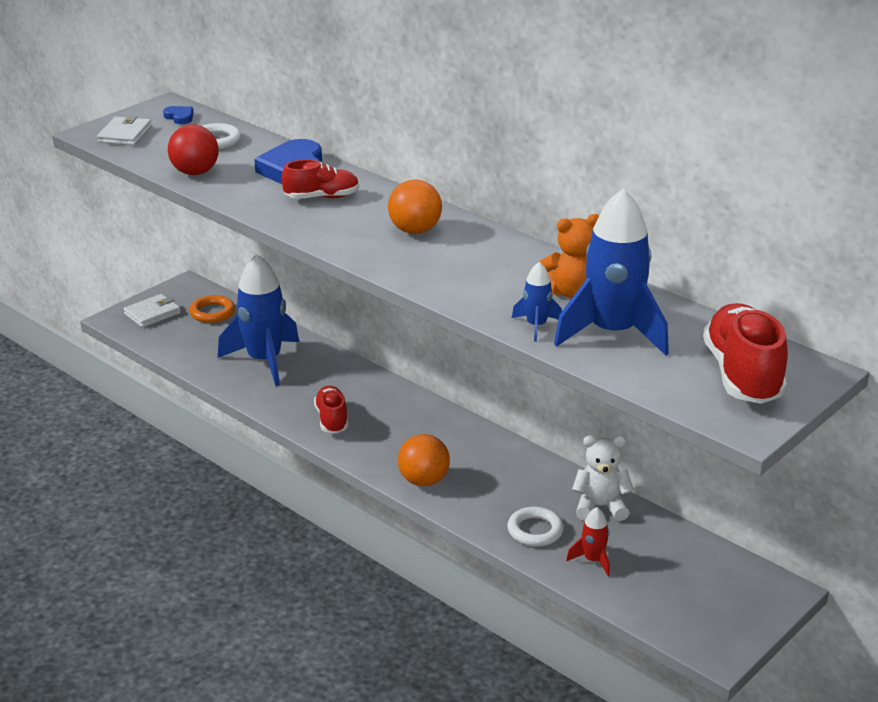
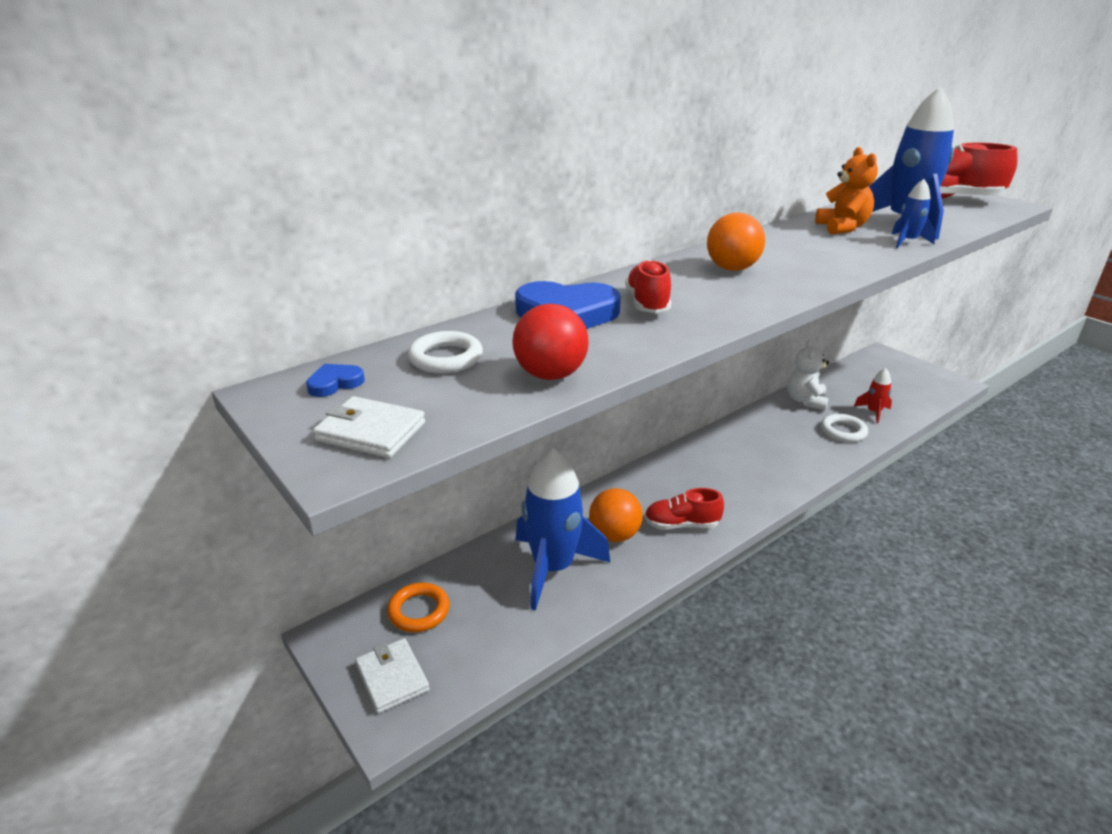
camera: 80 degrees left, 0 degrees up
(423, 481) = (783, 478): orange ball -> orange ball (614, 535)

